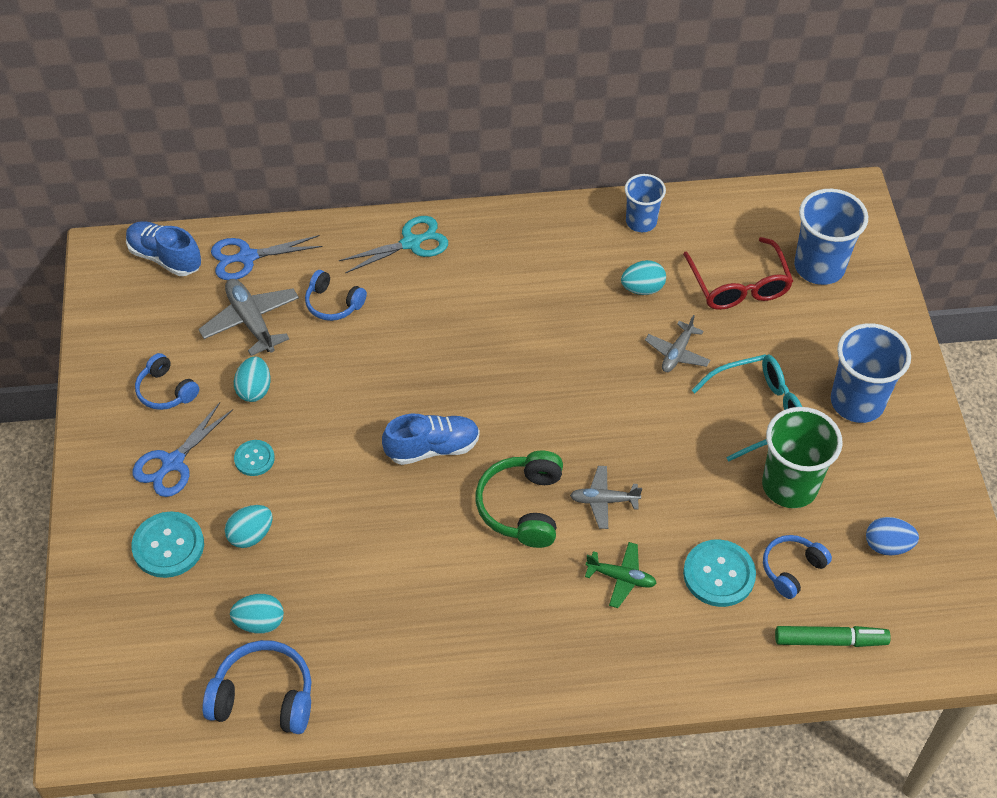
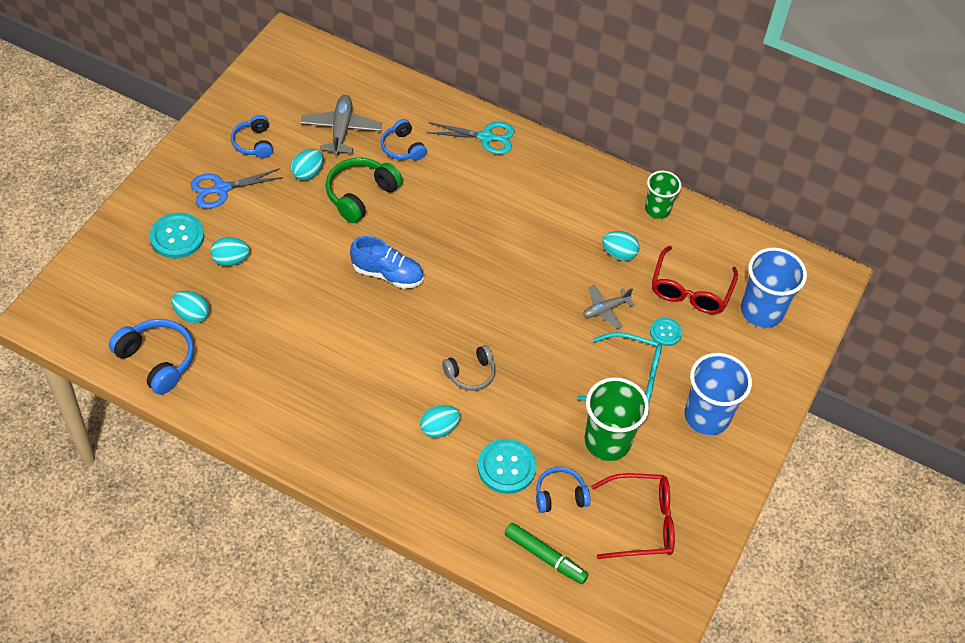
camera: 30 degrees right, 0 degrees up
(165, 257) = (321, 61): blue shoe -> none
(246, 257) = (372, 88): blue scissors -> none
(254, 459) = (272, 215): turquoise button -> turquoise button (665, 332)
(522, 507) = (413, 345): green headphones -> green headphones (360, 195)
(604, 500) = (470, 374): grey plane -> grey headphones
(621, 578) = (439, 428): green plane -> turquoise egg
(641, 221) = (657, 209): blue cup -> green cup
(887, 545) = (642, 522): blue egg -> red glasses

